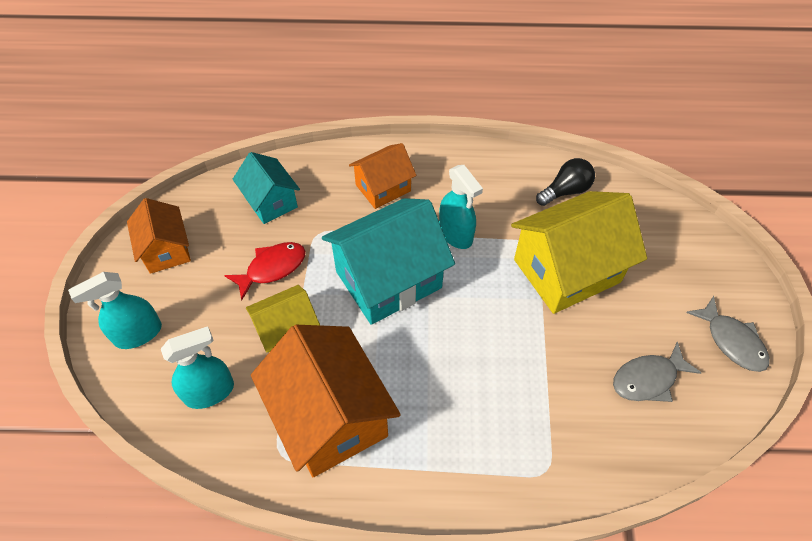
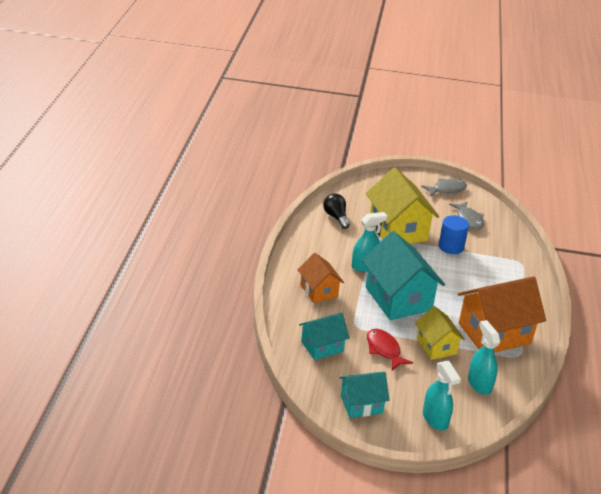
camera: 85 degrees left, 20 degrees down
(166, 250) = (361, 404): orange house -> turquoise house
(550, 350) = (451, 247): none -> blue cylinder

